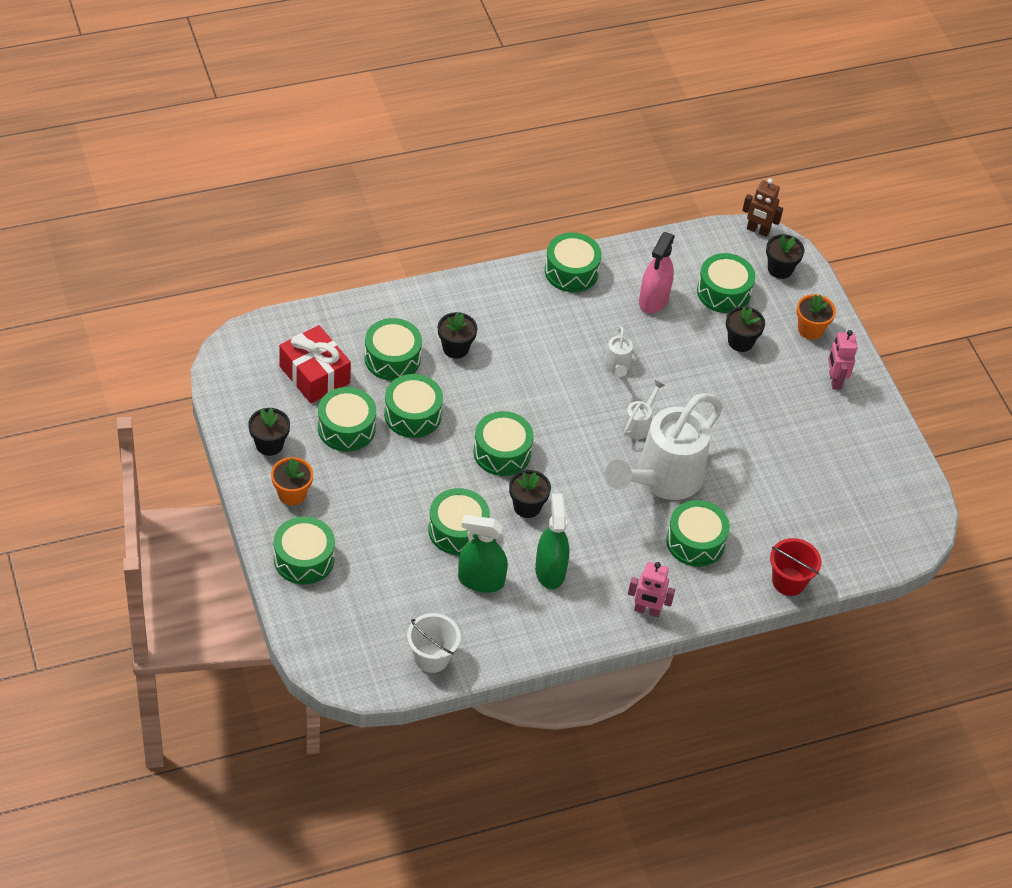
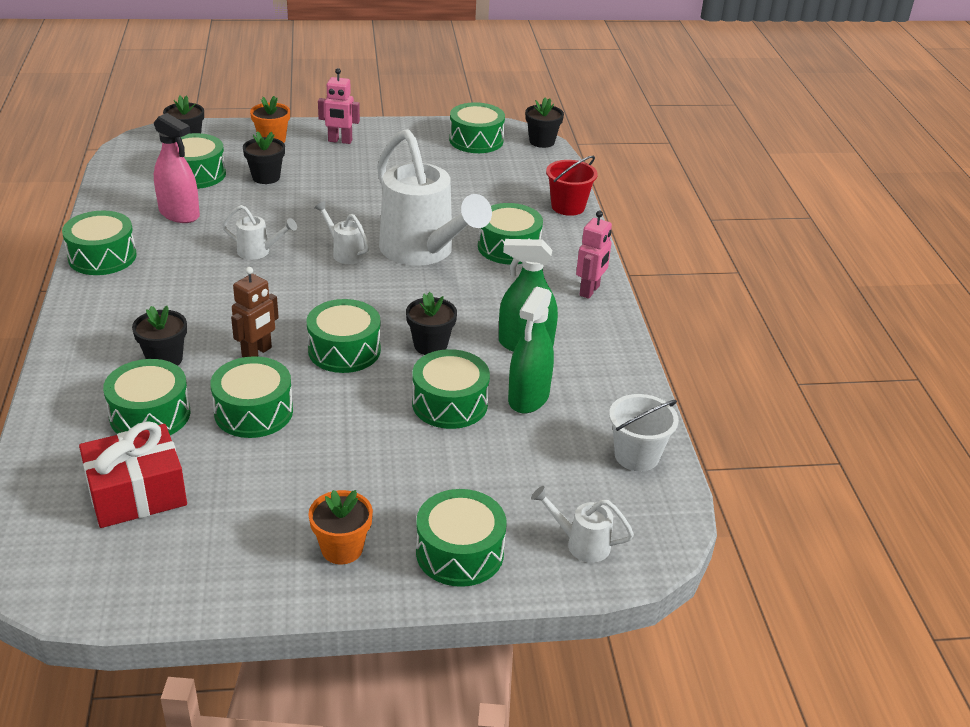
camera: 75 degrees left, 15 degrees down
(269, 444) = (242, 560): black flower pot -> black flower pot (542, 141)
(329, 628) = (580, 543): none -> white watering can
(346, 428) = (248, 476): green drum -> green drum (476, 140)
(758, 230) = (129, 142): brown robot -> brown robot (257, 352)

